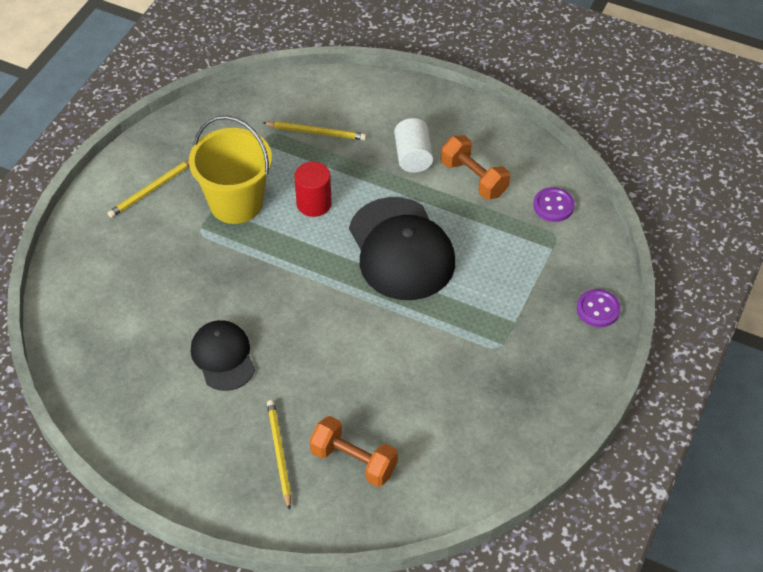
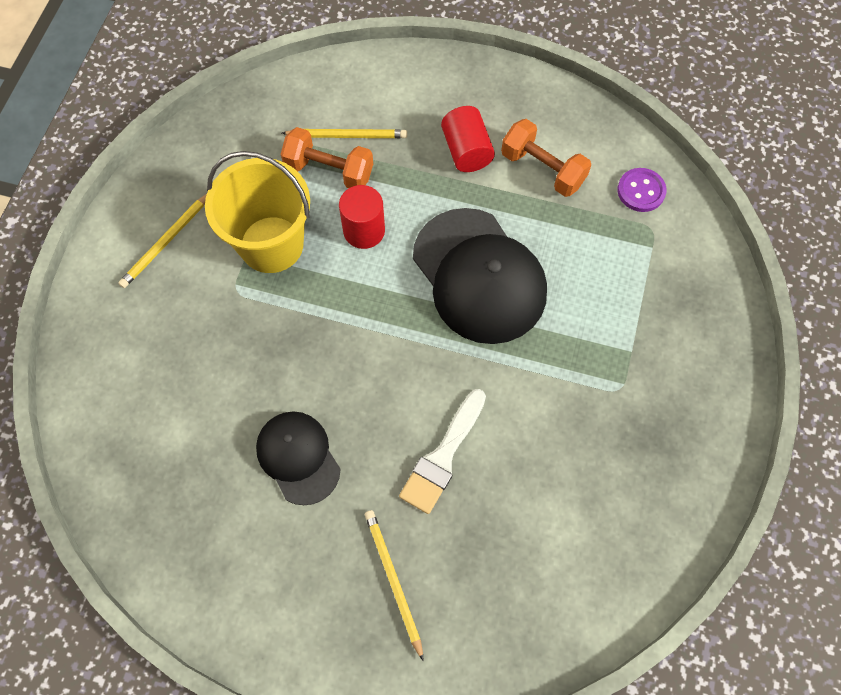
camera: 10 degrees left, 15 degrees up
(340, 373) = (443, 456): none -> white brush
(353, 461) = (485, 575): orange dumbbell -> orange dumbbell (329, 171)
(413, 156) = (466, 151): white cylinder -> red cylinder
(598, 309) = (722, 319): purple button -> none

